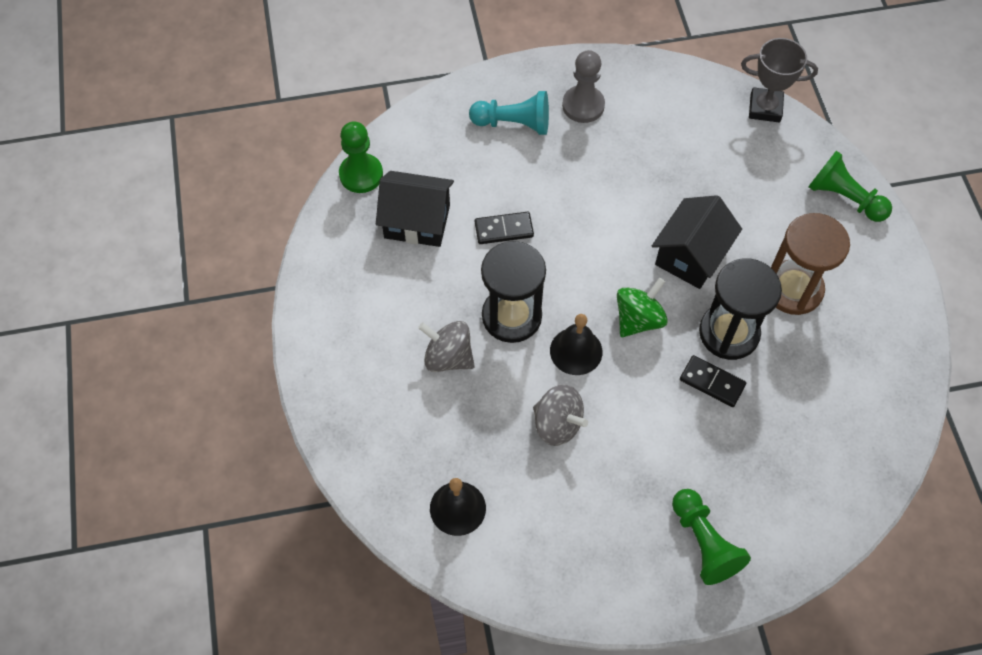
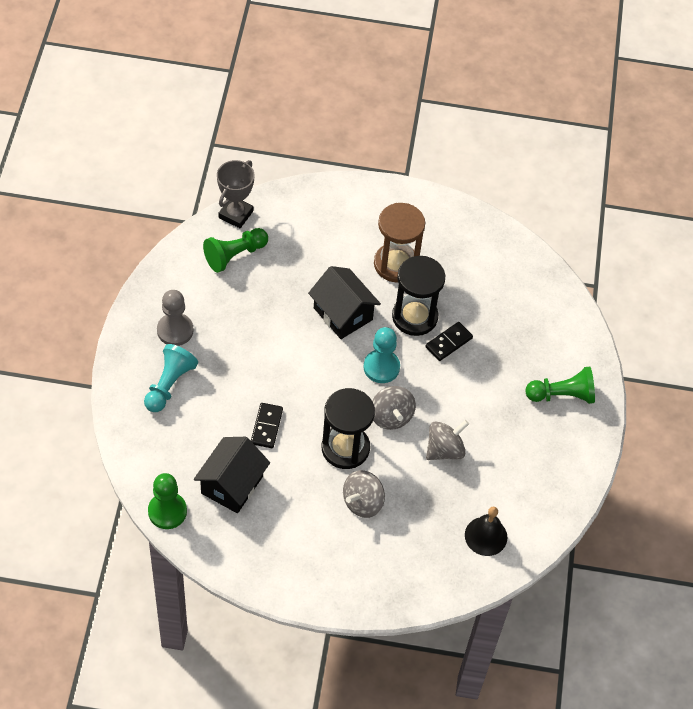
camera: 75 degrees left, 5 degrees down
(576, 351) = (391, 416): black bell -> grey spinning top
(638, 319) = (381, 367): green spinning top -> turquoise pawn
(844, 198) = (335, 201): green pawn -> green pawn (234, 255)

